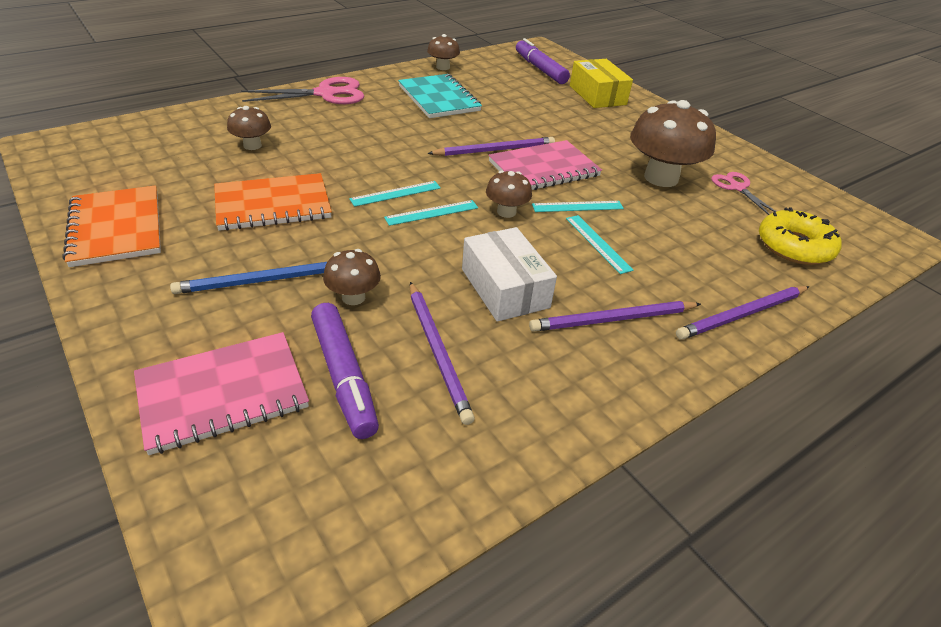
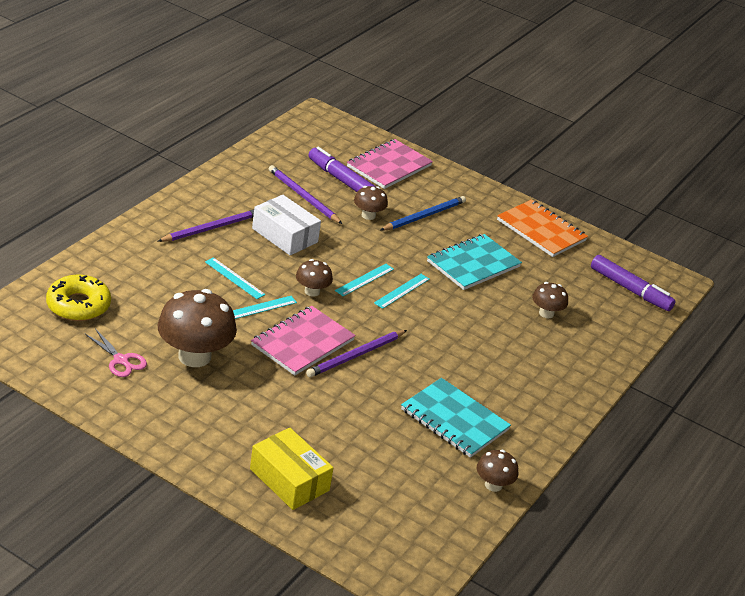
camera: 155 degrees right, 5 degrees down
(273, 205) = (473, 264): orange notebook -> turquoise notebook
(326, 94) = (561, 396): pink scissors -> none
(540, 69) = (380, 521): purple marker -> purple marker (630, 290)
(742, 315) = (127, 245): purple pencil -> none

